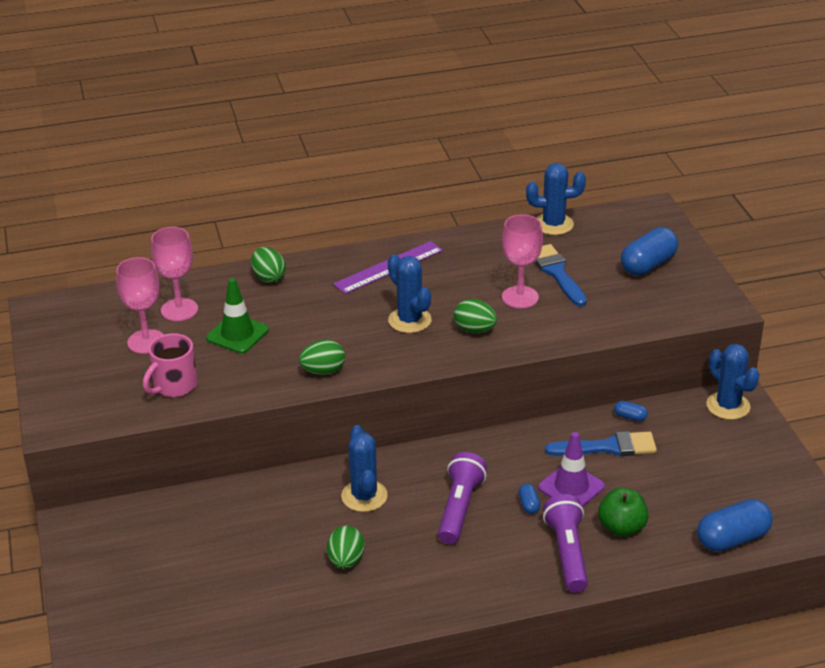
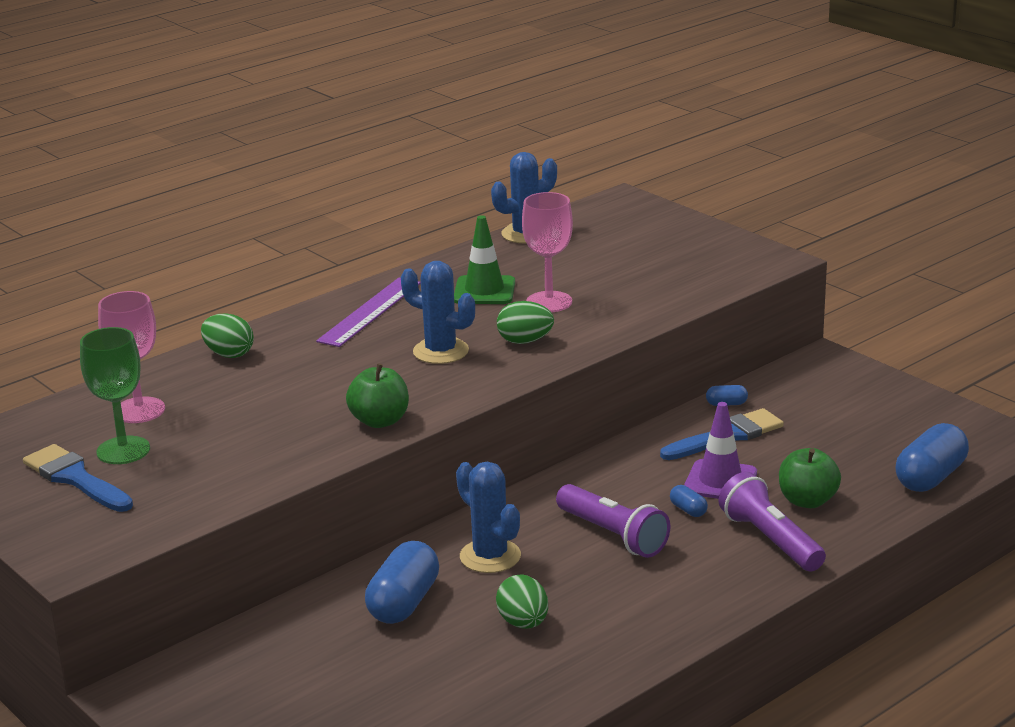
camera: 25 degrees left, 10 degrees down
(146, 342) = (123, 450): pink goblet -> green goblet
(174, 386) = (200, 482): pink mug -> none
(237, 334) = (238, 414): green traffic cone -> green traffic cone (484, 291)
(323, 371) = (380, 421): green egg -> green apple
(459, 508) = (613, 535): purple flashlight -> purple flashlight turned 150 degrees clockwise
(556, 273) = (570, 273): blue brush -> blue brush (75, 478)
(648, 265) = (662, 244): blue capsule -> blue capsule (404, 603)
(728, 406) = (819, 368): blue cactus -> none

